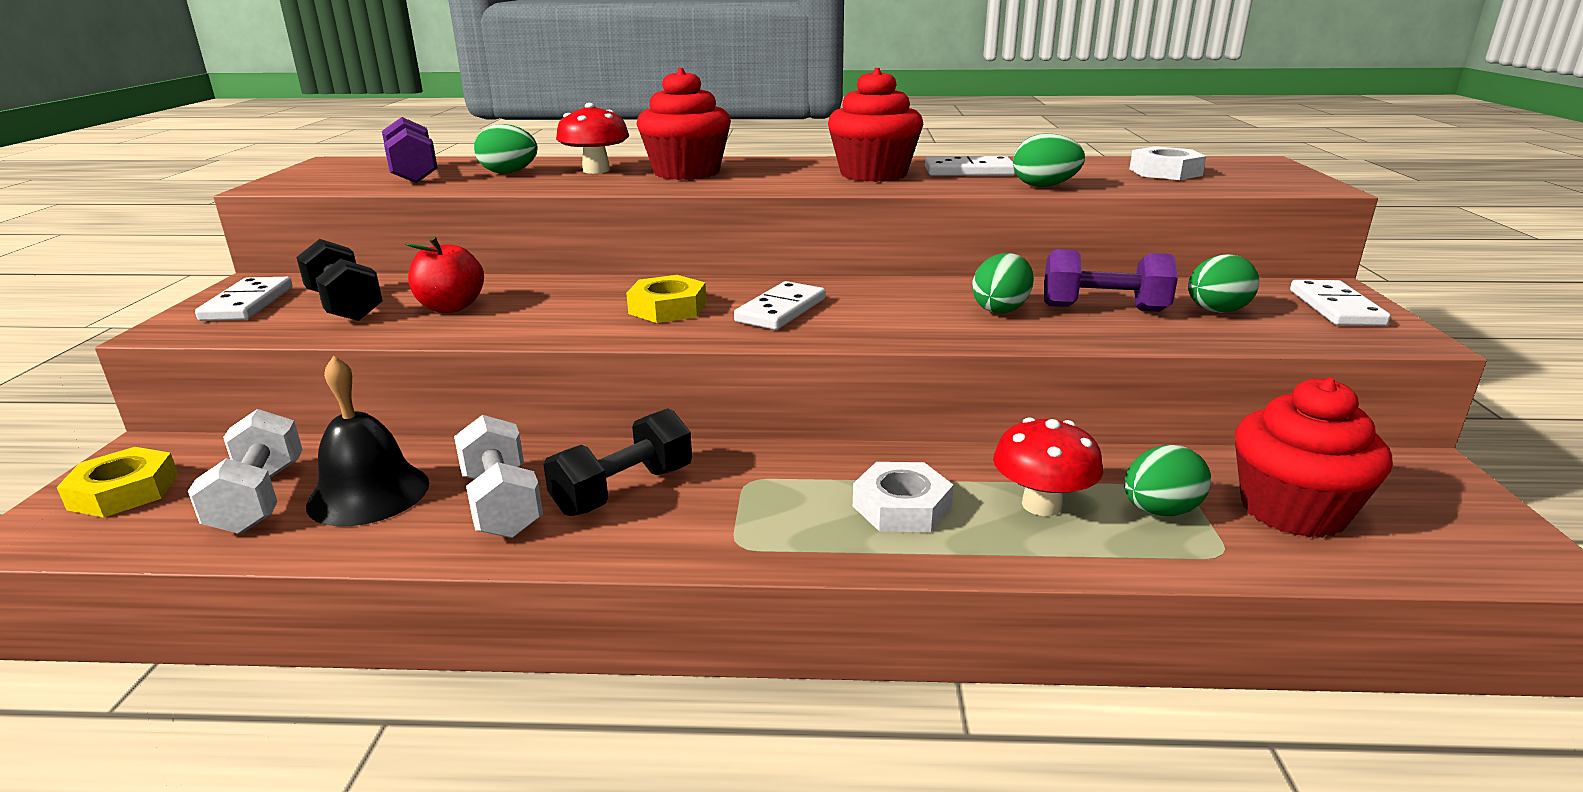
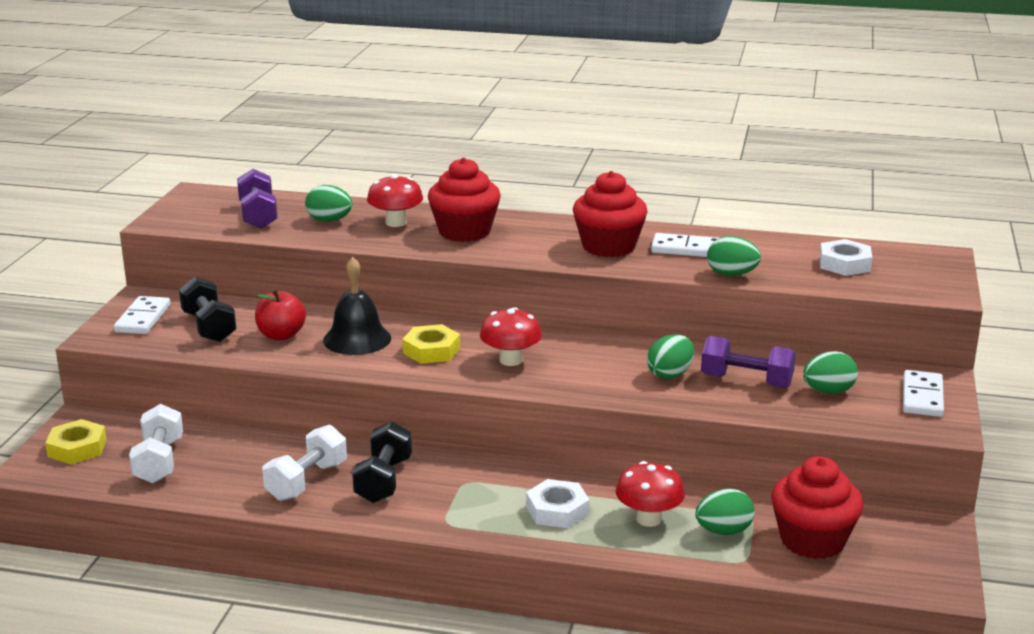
camera: 10 degrees right, 0 degrees up
(368, 493) = (225, 465): black bell -> black bell (357, 339)
(502, 504) = (307, 481): white dumbbell -> white dumbbell turned 45 degrees clockwise
(623, 490) = (383, 480): black dumbbell -> black dumbbell turned 45 degrees counterclockwise
(780, 310) = (510, 360): white domino -> red mushroom

